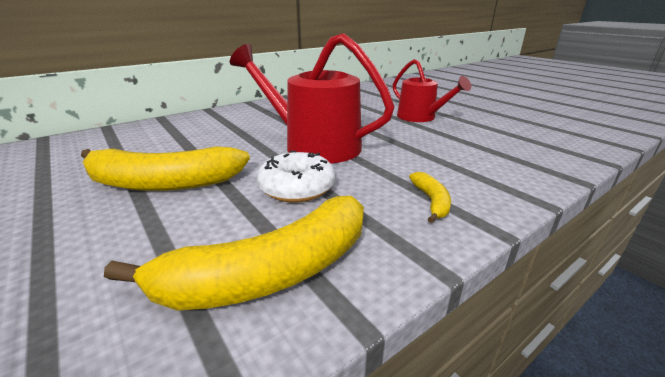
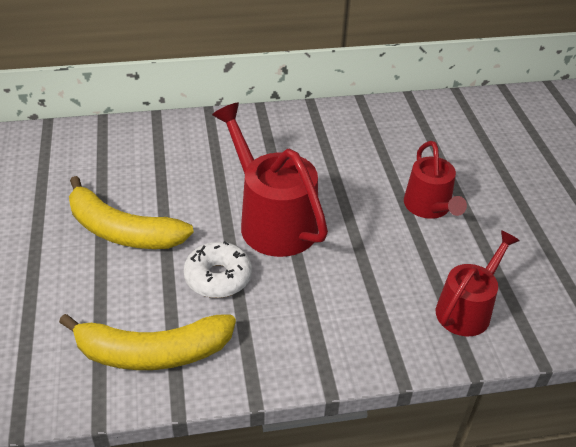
camera: 25 degrees right, 15 degrees up
(431, 201) = (310, 337): yellow banana -> none
(518, 152) = (467, 309): none -> red watering can

